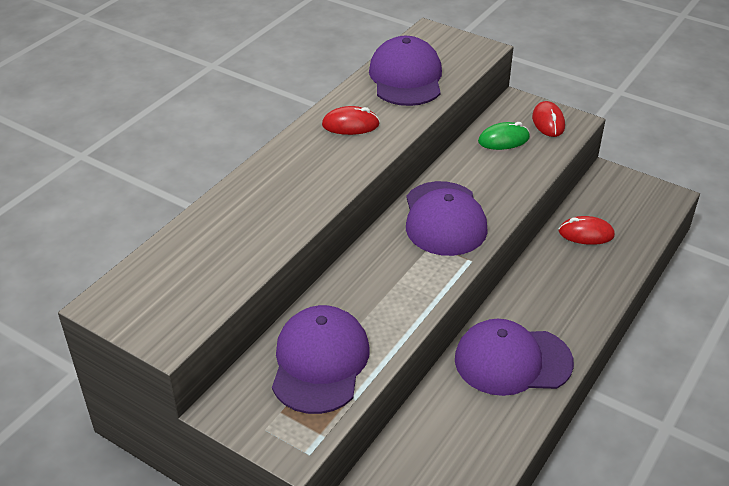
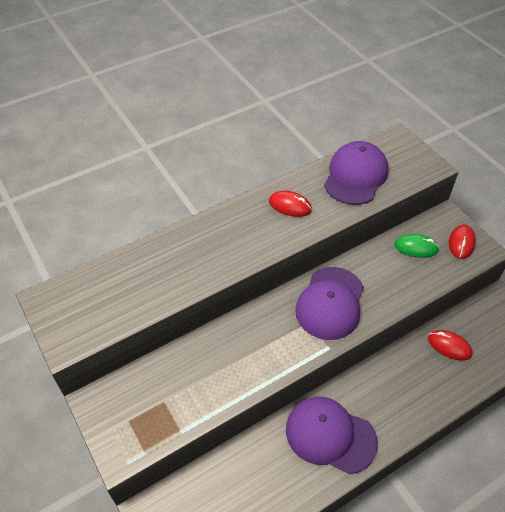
camera: 25 degrees right, 10 degrees up
(320, 362) = (175, 391): purple cap -> none

